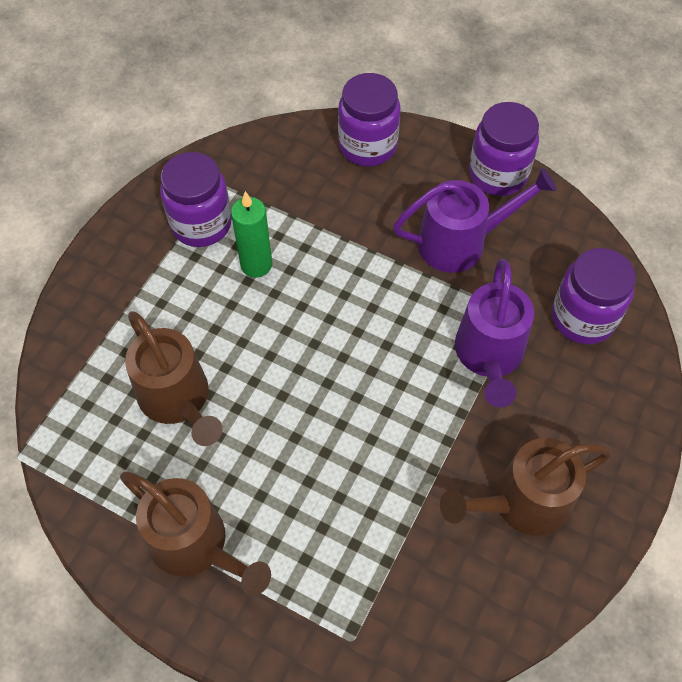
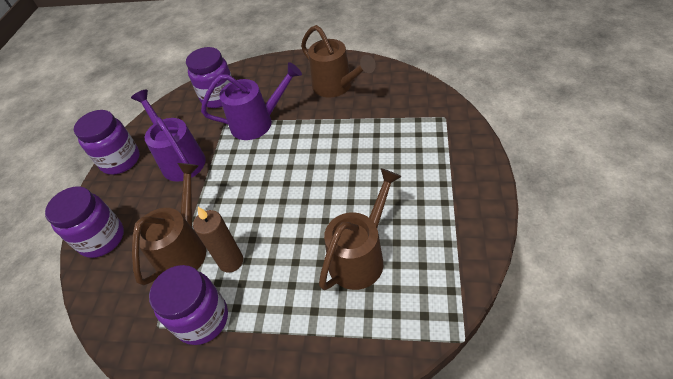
camera: 105 degrees left, 10 degrees down
(197, 546) = (446, 198): brown watering can -> brown watering can (184, 248)
(256, 265) = (231, 261): green candle -> brown candle

